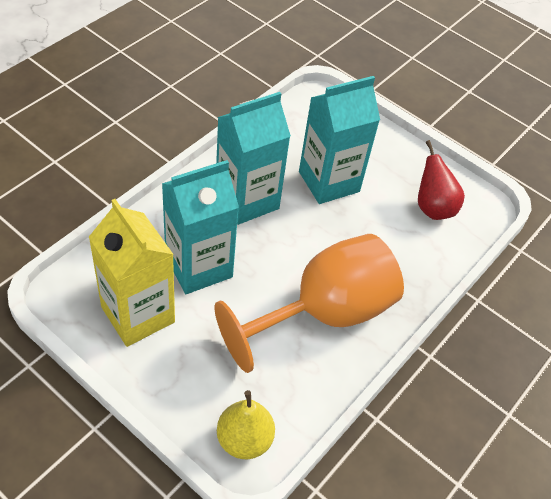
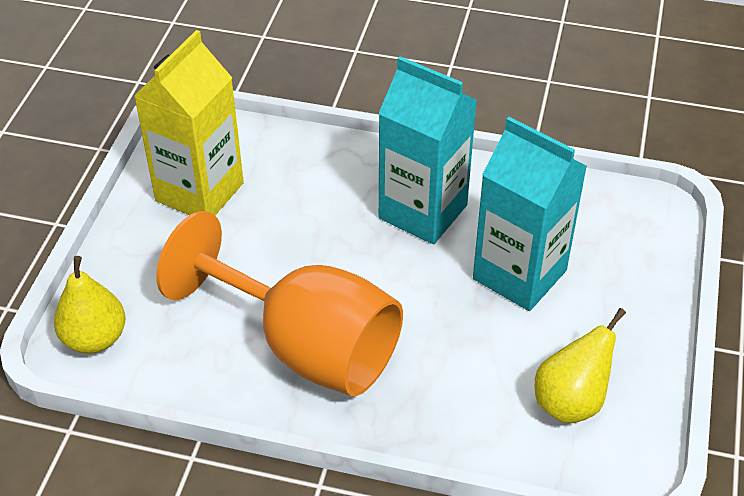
camera: 70 degrees right, 5 degrees down
(198, 266) = (294, 211): turquoise carton -> none
(433, 208) = (570, 401): red pear -> yellow pear

